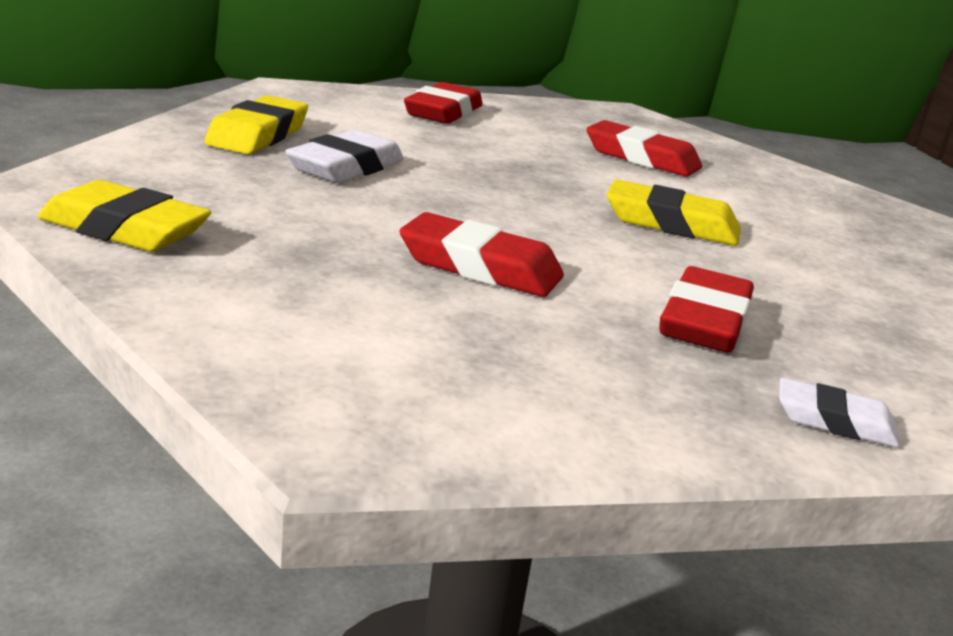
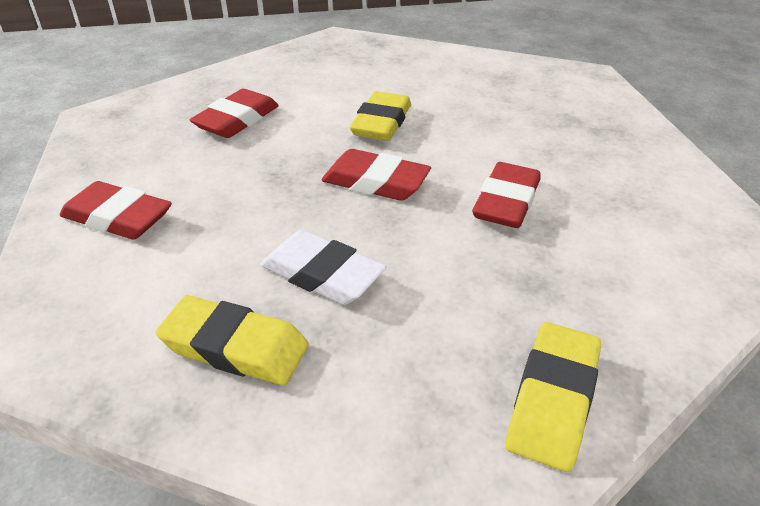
camera: 85 degrees left, 15 degrees up
(704, 322) = (531, 129): red eraser -> red eraser (375, 182)
(834, 421) = (614, 109): white eraser -> none

